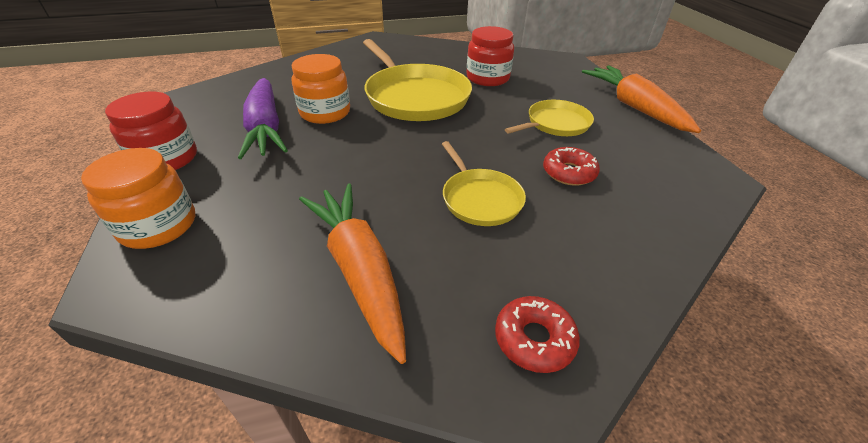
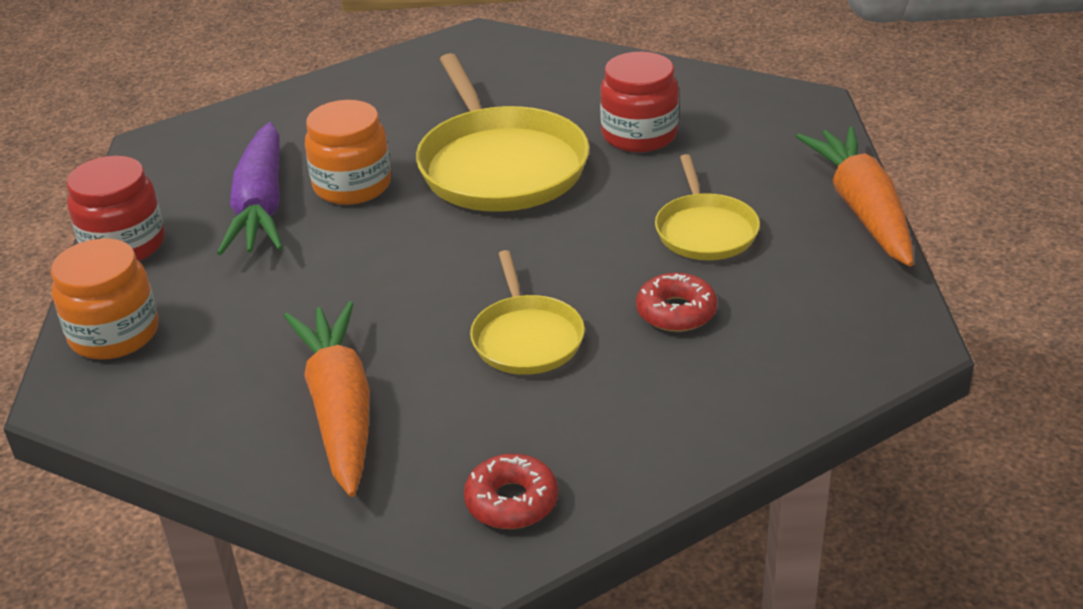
camera: 15 degrees right, 5 degrees down
(555, 124) = (705, 230): yellow pan -> yellow pan turned 105 degrees clockwise

